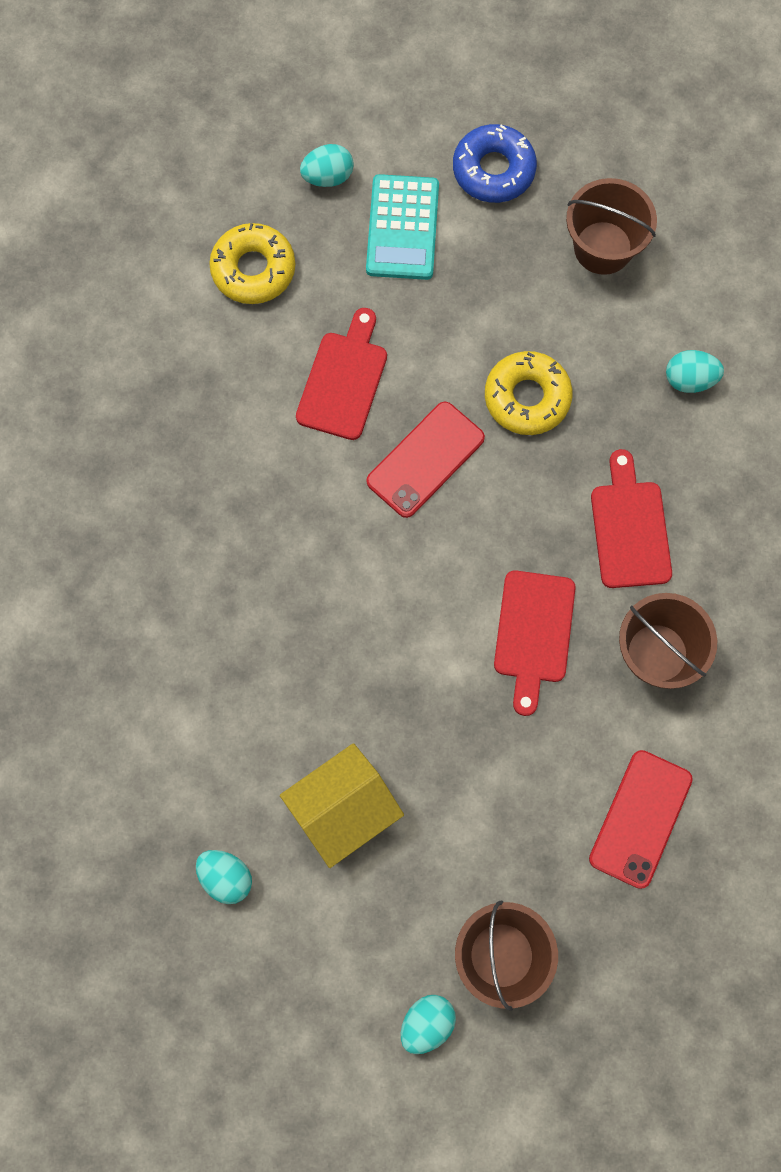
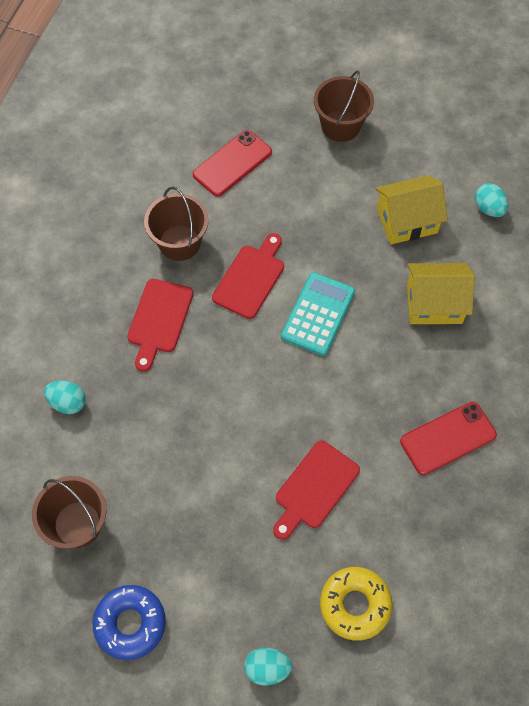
camera: 160 degrees left, 10 degrees down
(265, 685) = (434, 303): none -> yellow house
(402, 228) = (224, 598): turquoise calculator -> turquoise calculator (318, 314)
(425, 460) = (276, 410): red phone -> red phone (448, 438)
(427, 1023) = (394, 109): turquoise egg -> none
(527, 398) = (187, 429): yellow donut -> none

